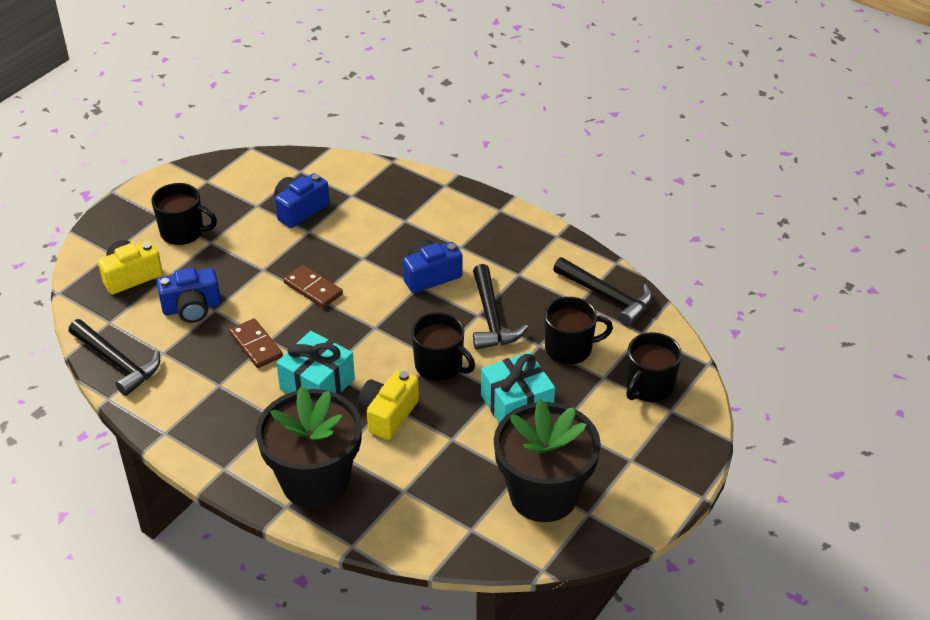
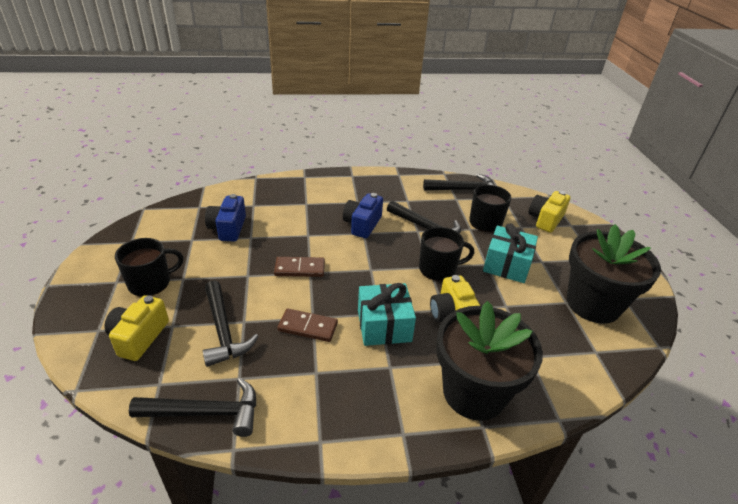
camera: 45 degrees left, 5 degrees down
(192, 308) = (223, 330): blue camera -> black hammer
(649, 386) = (545, 219): black mug -> yellow camera

